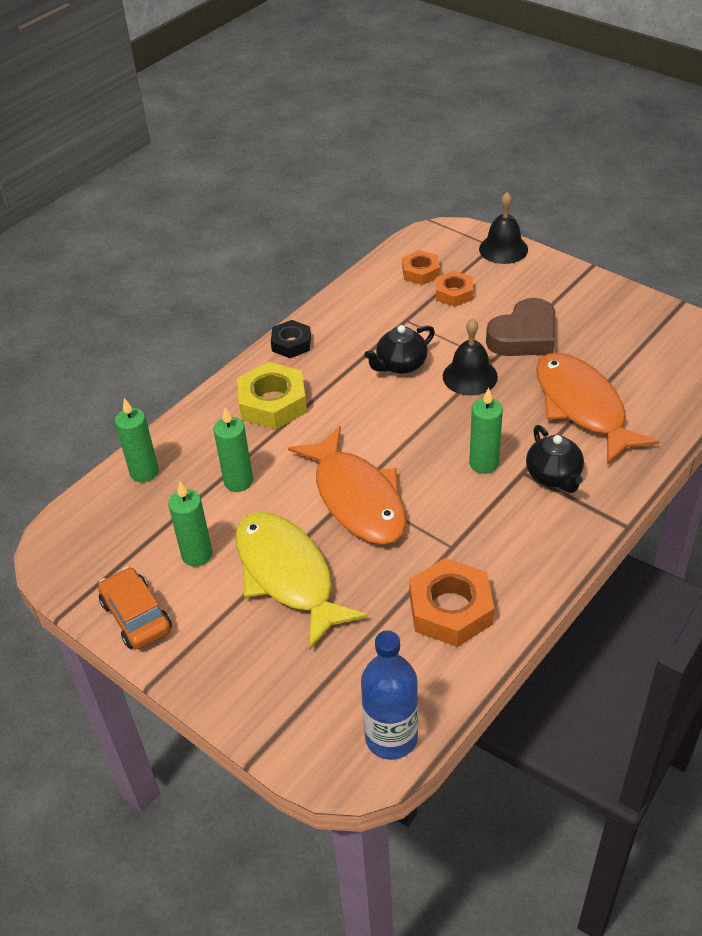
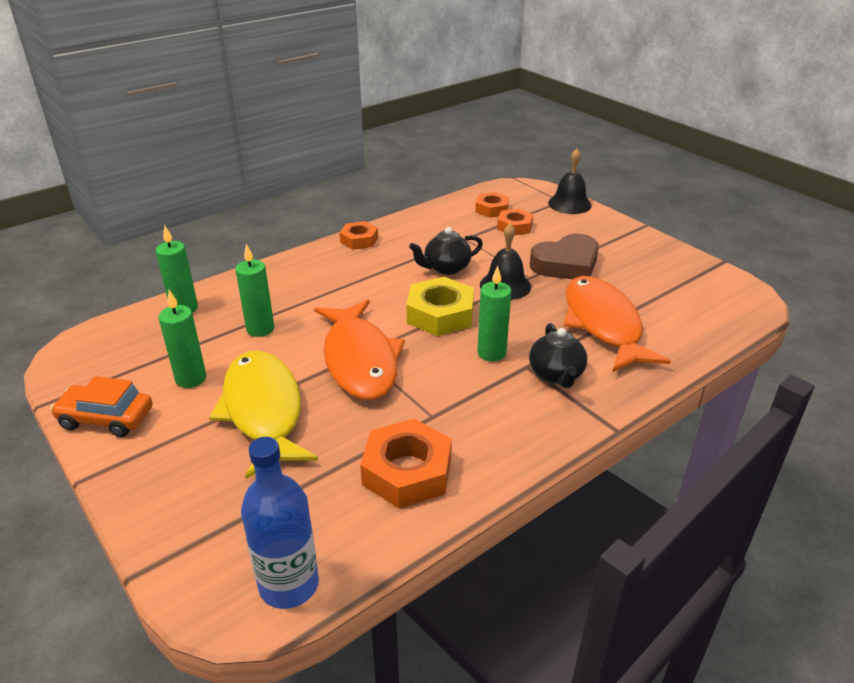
camera: 10 degrees right, 10 degrees down
(136, 616) = (106, 418): orange car -> orange car turned 60 degrees counterclockwise
(272, 403) = (321, 277): yellow nut -> yellow nut (440, 314)
(291, 343) = (359, 240): black nut -> orange nut

